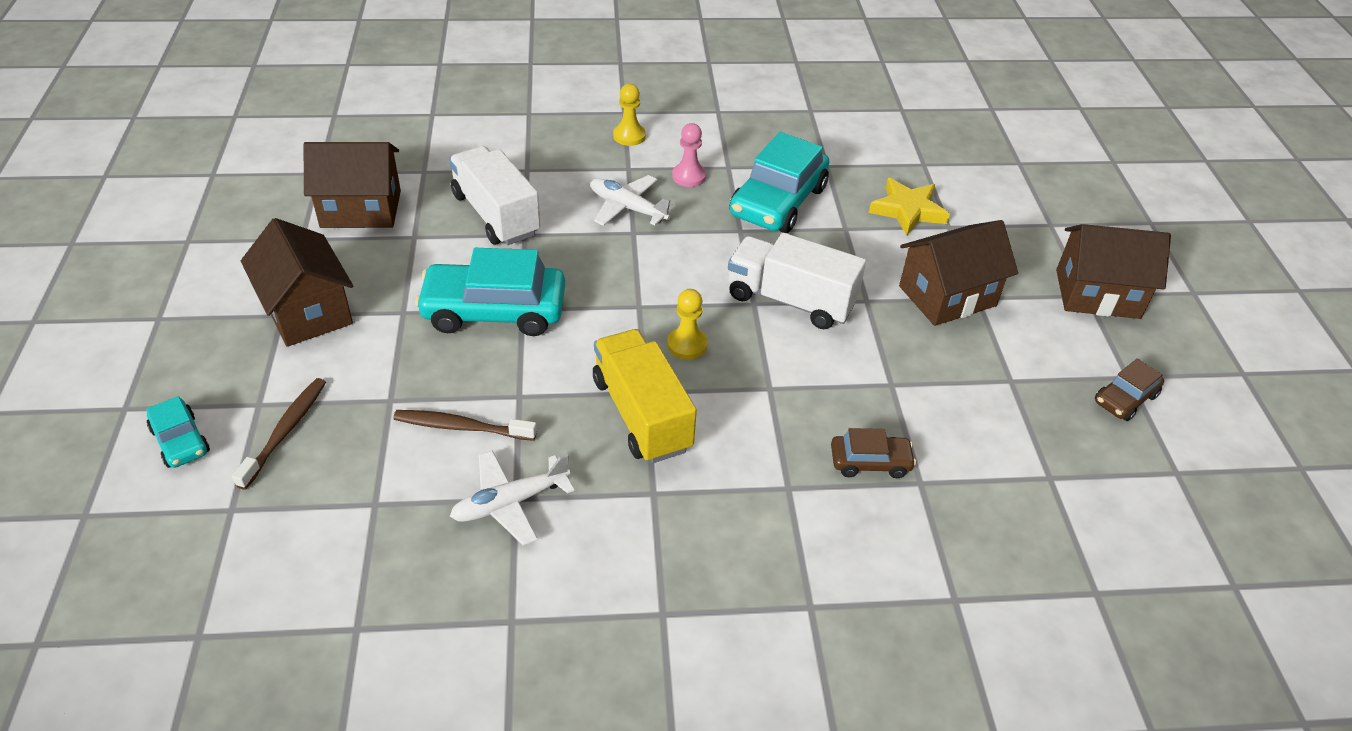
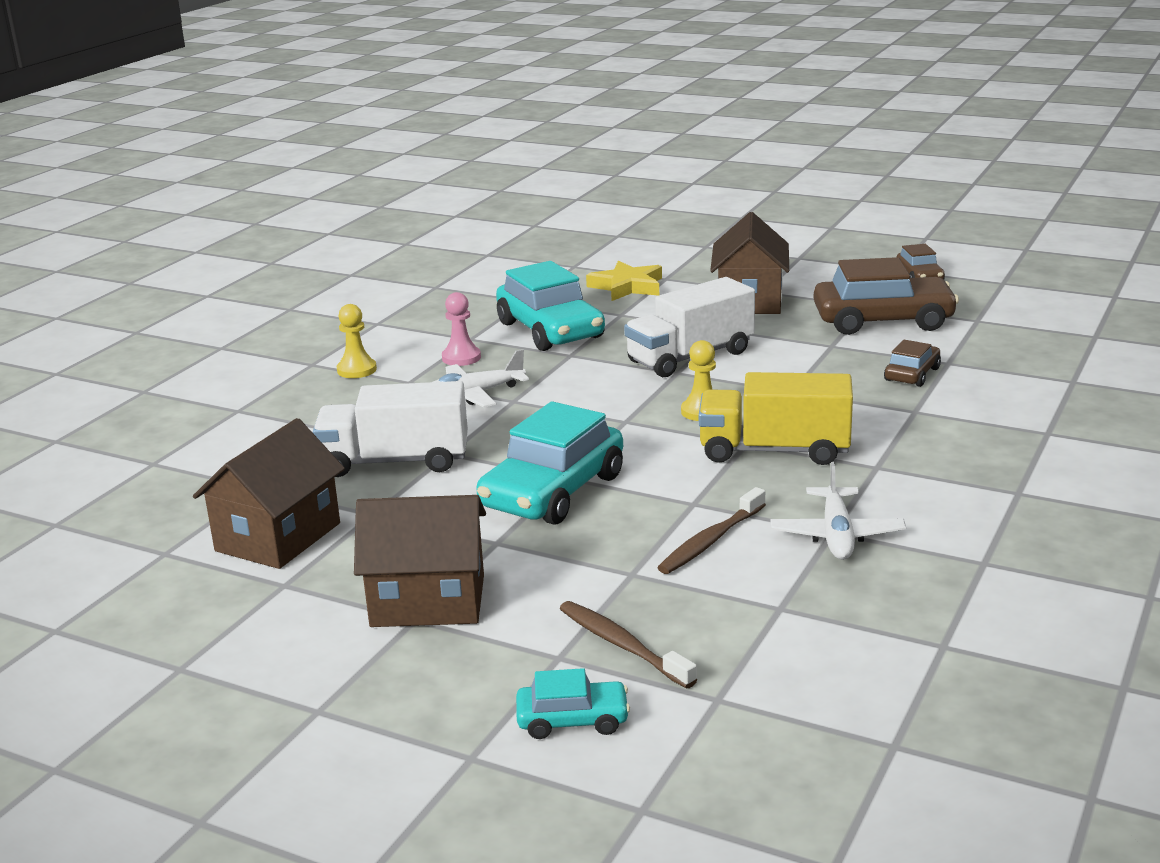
camera: 55 degrees left, 20 degrees down
(982, 403) = (883, 321): none -> brown car
(1097, 294) = (801, 254): brown house -> none

